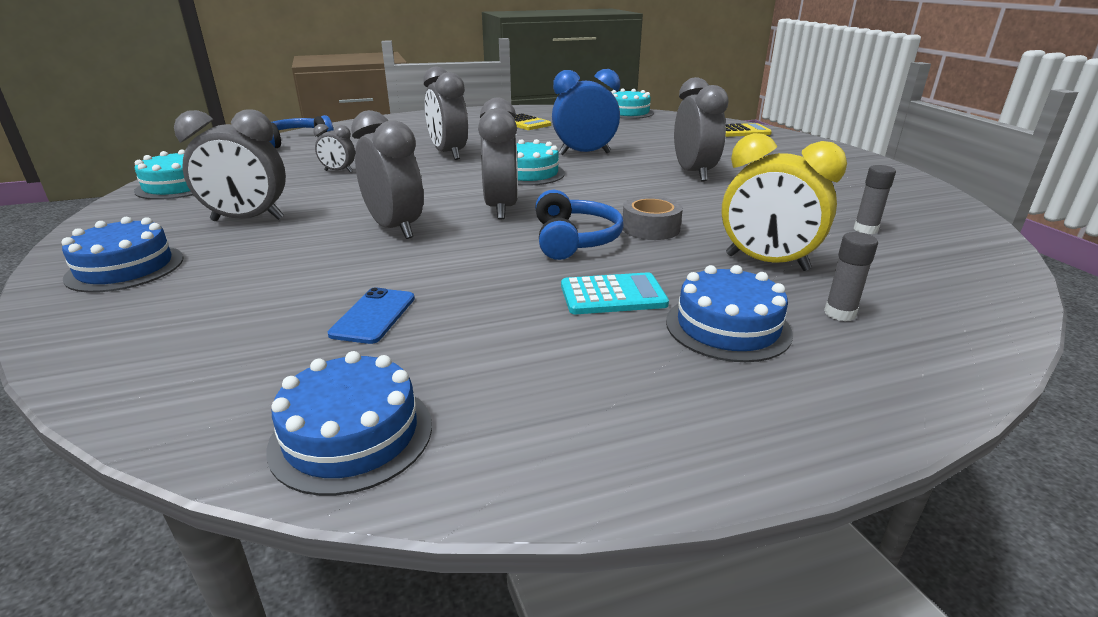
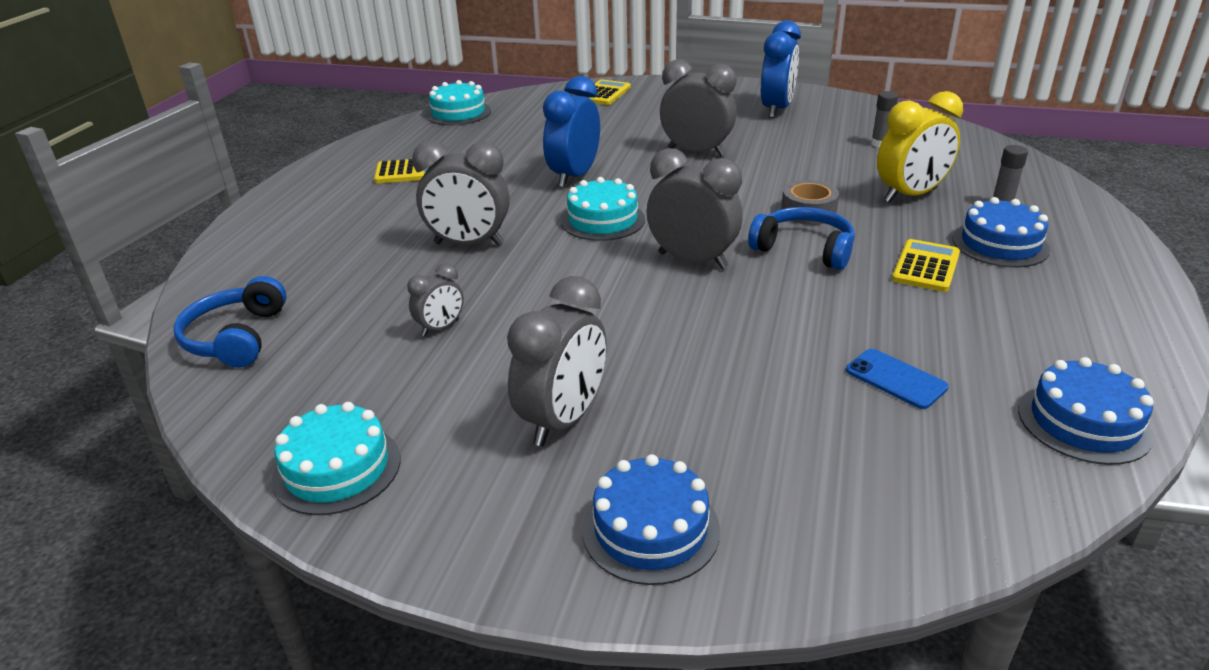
camera: 55 degrees left, 5 degrees up
(395, 228) = (691, 328): grey clock -> none
(613, 295) = (925, 266): turquoise calculator -> yellow calculator
(843, 180) = (776, 110): none -> blue clock

